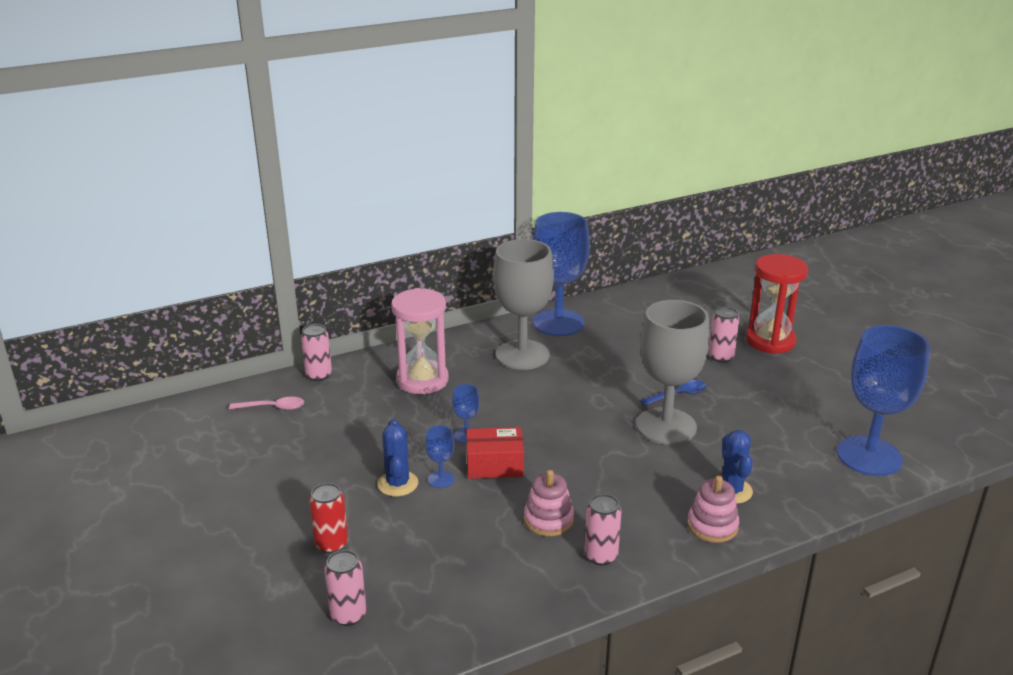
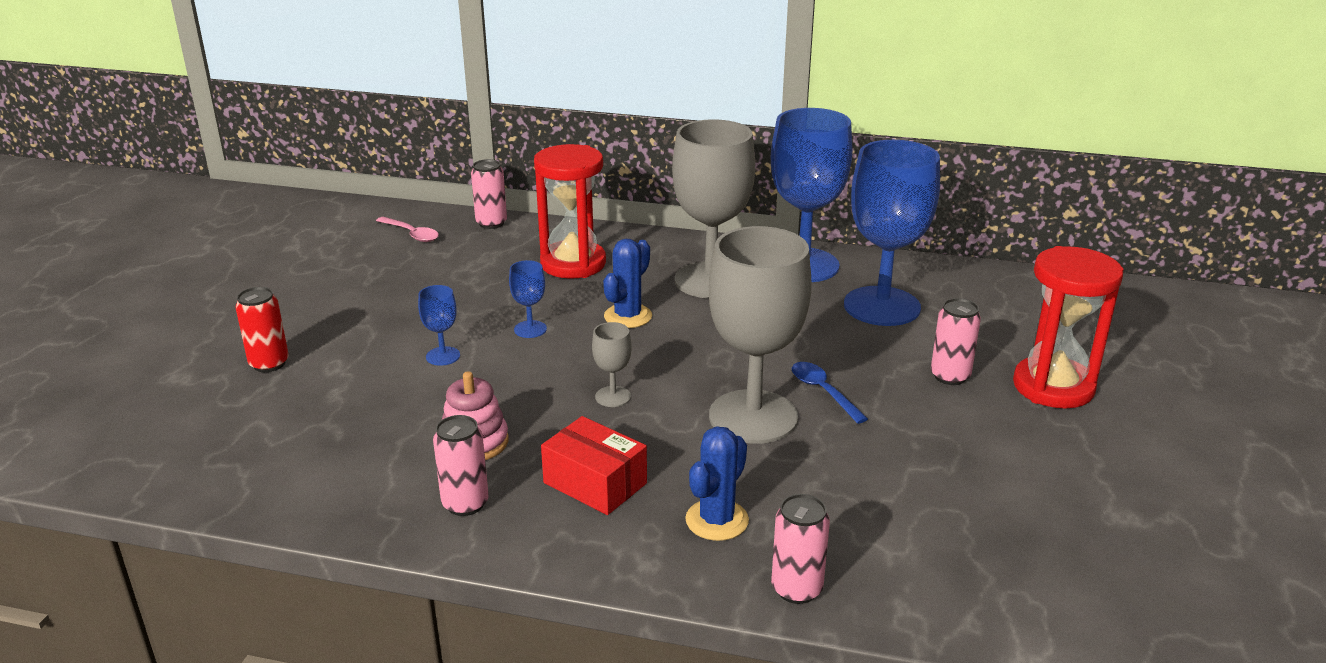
camera: 40 degrees right, 0 degrees up
(348, 615) = (184, 427): pink can -> pink can (796, 589)
(398, 484) = (401, 341): blue cactus -> blue cactus (628, 316)
(422, 380) = (573, 264): pink hourglass -> red hourglass
(494, 465) = (511, 367): red box -> red box (595, 483)
(579, 452) = (613, 397): none -> grey goblet
(678, 395) = (823, 392): blue spoon -> blue spoon turned 135 degrees counterclockwise
(712, 526) = (631, 543): pink stacking toy -> none
(869, 456) = (975, 581): blue goblet -> blue goblet (881, 306)

